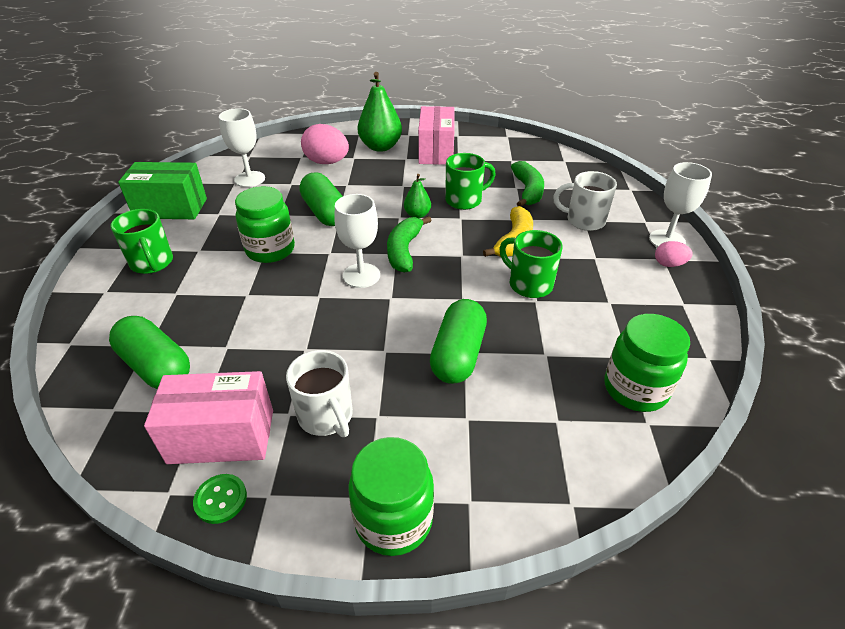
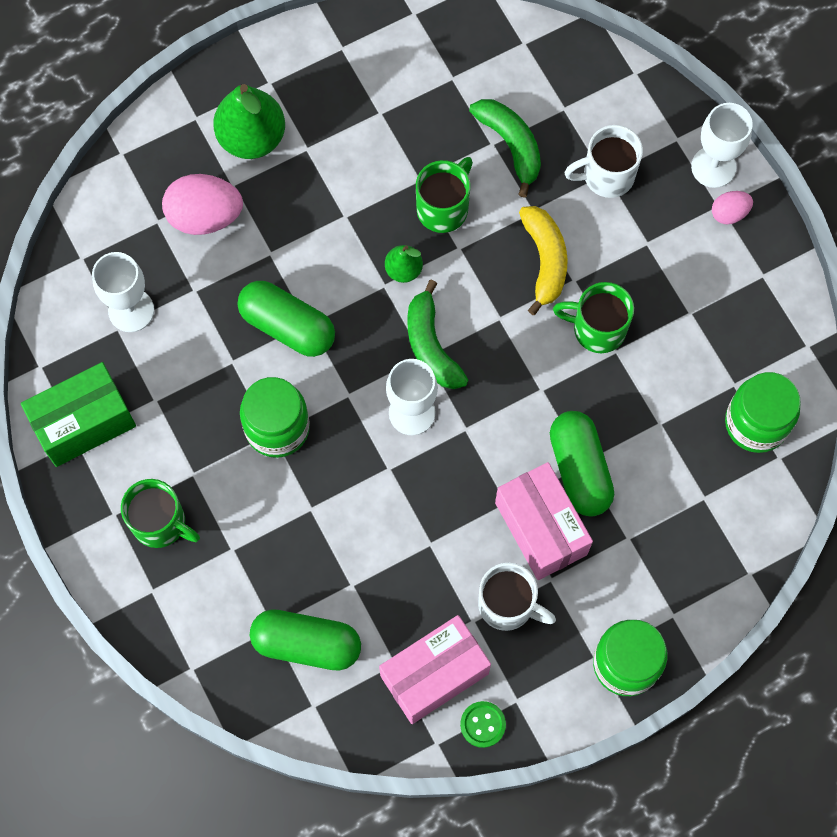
camera: 30 degrees left, 30 degrees up
(436, 151) = (338, 109): pink box -> pink box (541, 528)

